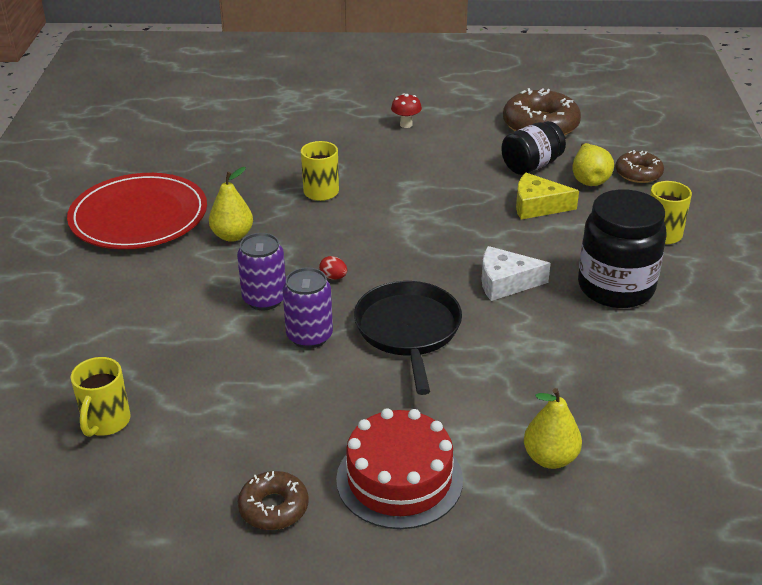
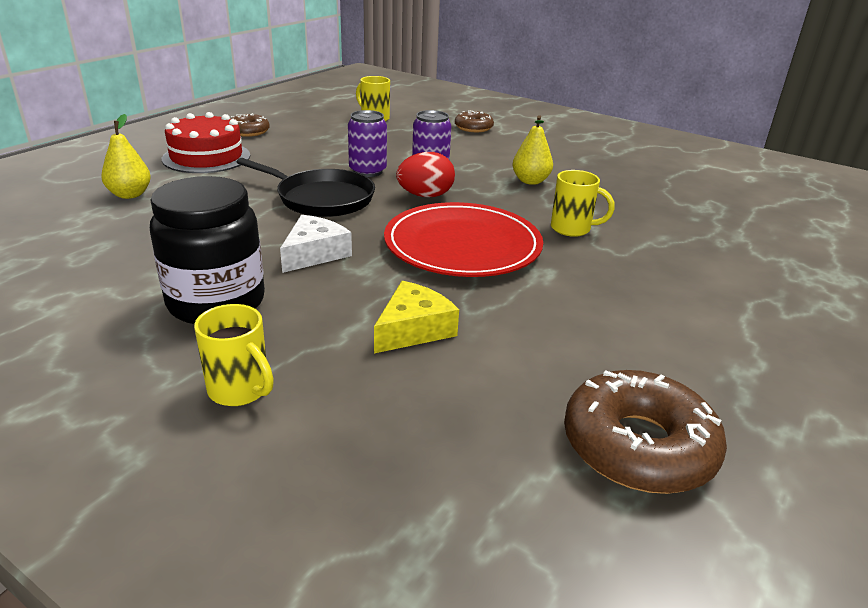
camera: 120 degrees right, 5 degrees down
(139, 216) = (594, 162): red plate -> red plate (462, 245)
(333, 277) = (425, 196): red egg -> red egg, size x2.11
(406, 124) = (706, 324): red mushroom -> none
(531, 165) = (513, 372): black jar -> none
(589, 179) = (429, 403): yellow pear -> none
(638, 173) = (393, 465): brown donut -> brown donut (473, 128)

